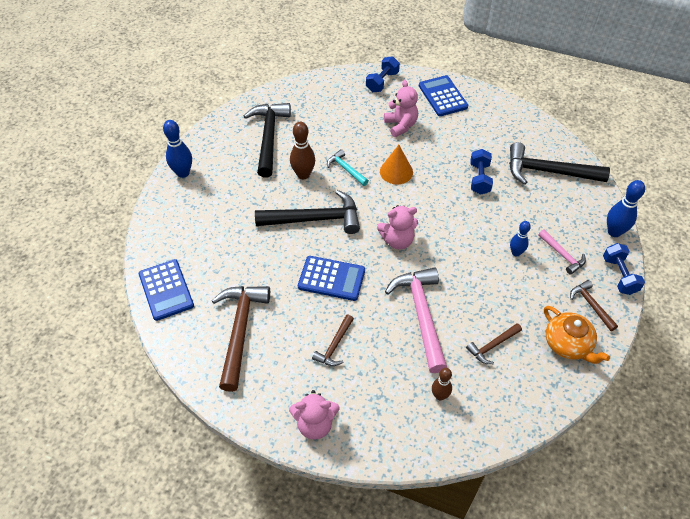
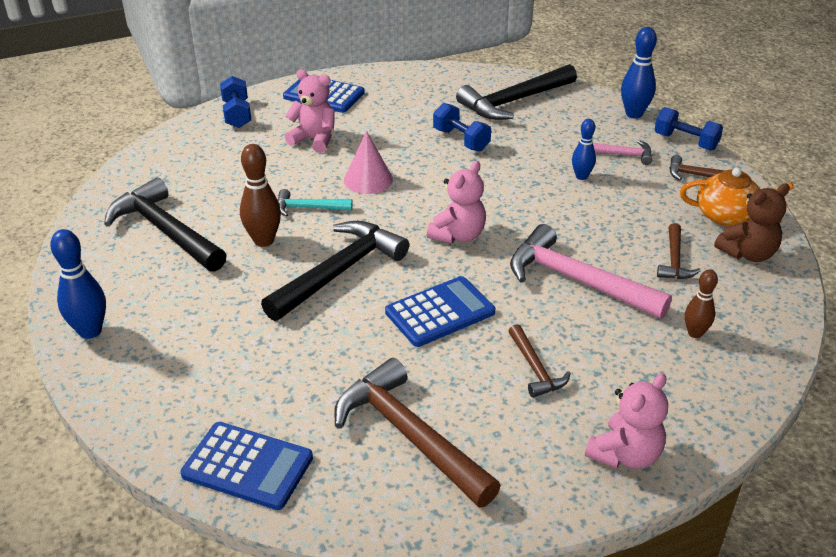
camera: 45 degrees left, 15 degrees down
(396, 171) = (368, 180): orange cone -> pink cone
(542, 377) = (747, 254): none -> brown teddy bear

